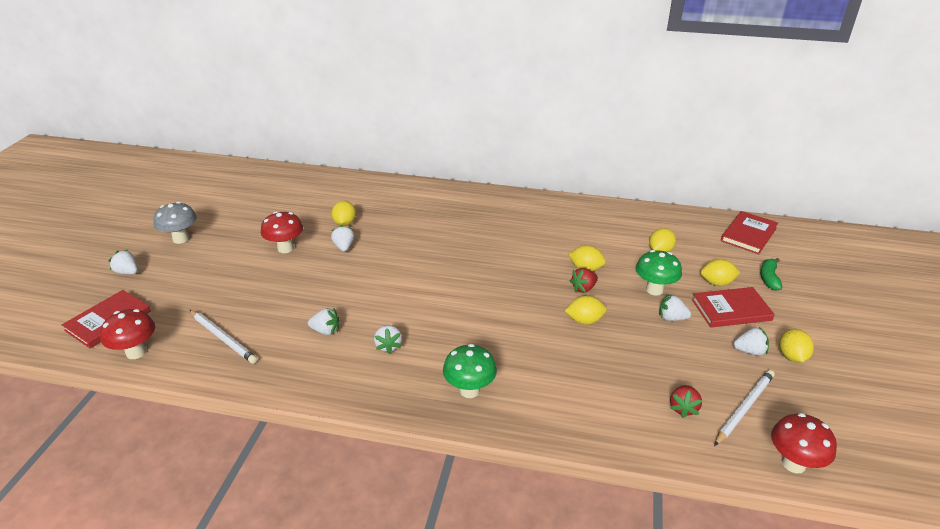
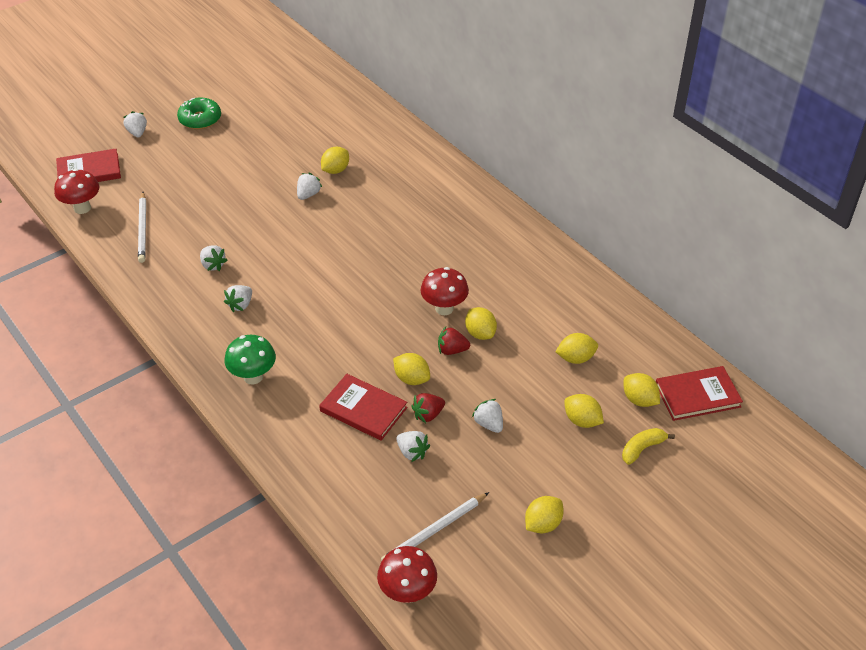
camera: 40 degrees right, 10 degrees up
(181, 239) = (200, 119): grey mushroom -> green donut
(285, 248) = (264, 171): red mushroom -> red mushroom (444, 308)
(654, 290) = (513, 390): green mushroom -> none
(683, 408) = (386, 497): red strawberry -> red strawberry (428, 415)
(726, 254) = (639, 400): none -> yellow lemon
(731, 310) = (555, 452): red book -> red book (363, 409)
(744, 408) = (434, 531): white pencil -> white pencil turned 150 degrees clockwise
(749, 351) = (512, 495): white strawberry -> white strawberry (412, 452)
(769, 278) = (642, 449): green banana -> yellow banana

